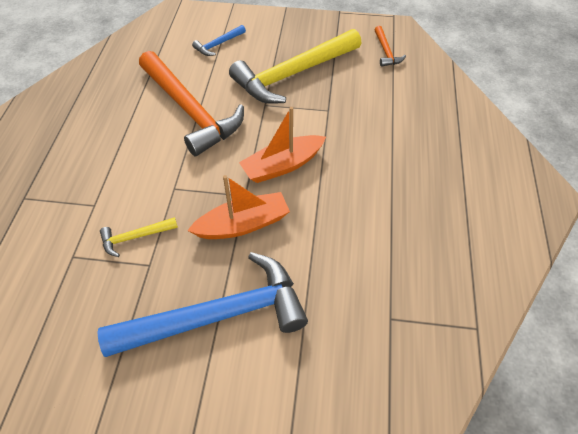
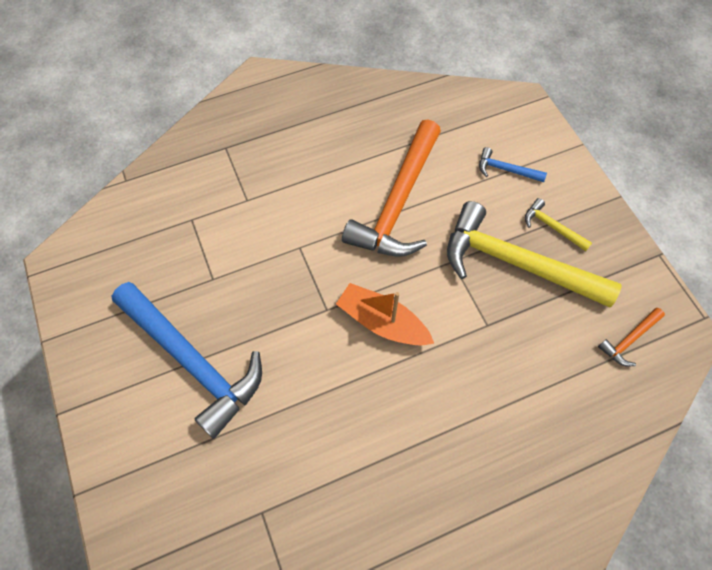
camera: 60 degrees right, 10 degrees up
(135, 237) = (232, 251): yellow hammer -> yellow hammer (552, 227)
(243, 224) = (293, 327): orange boat -> none

